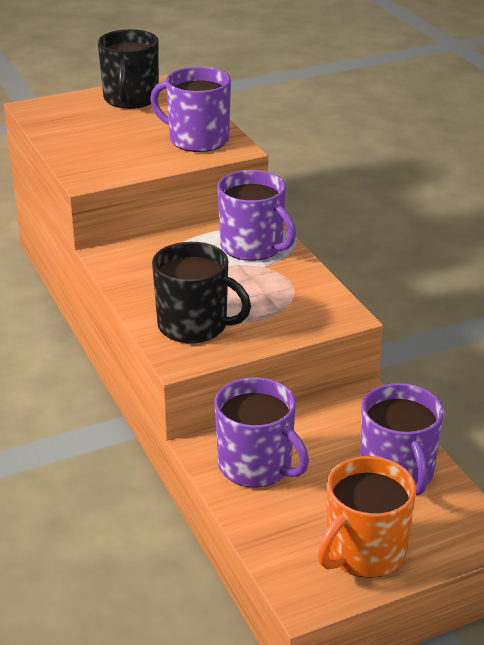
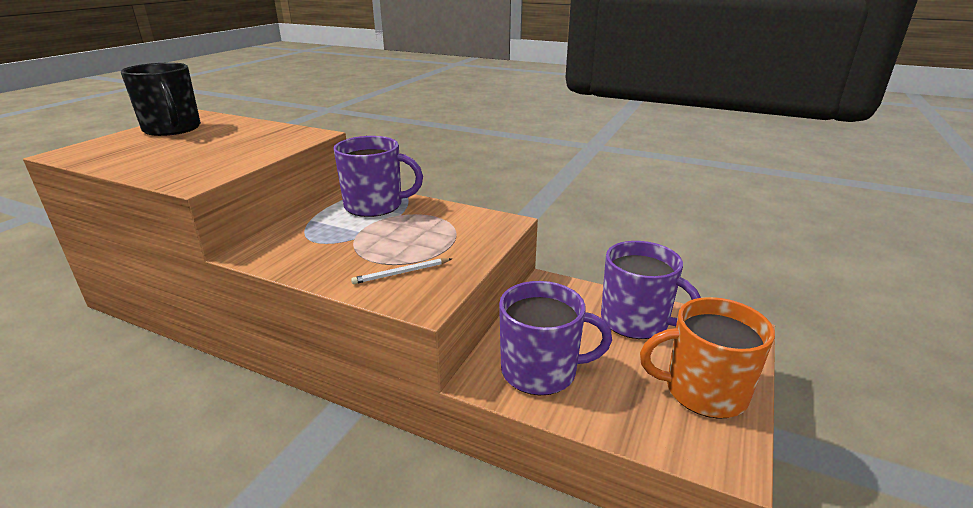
camera: 40 degrees left, 5 degrees down
(194, 326) = (401, 273): black mug -> white pencil
(197, 140) = (272, 137): purple mug -> none
(364, 552) = (703, 391): orange mug -> orange mug turned 90 degrees clockwise

